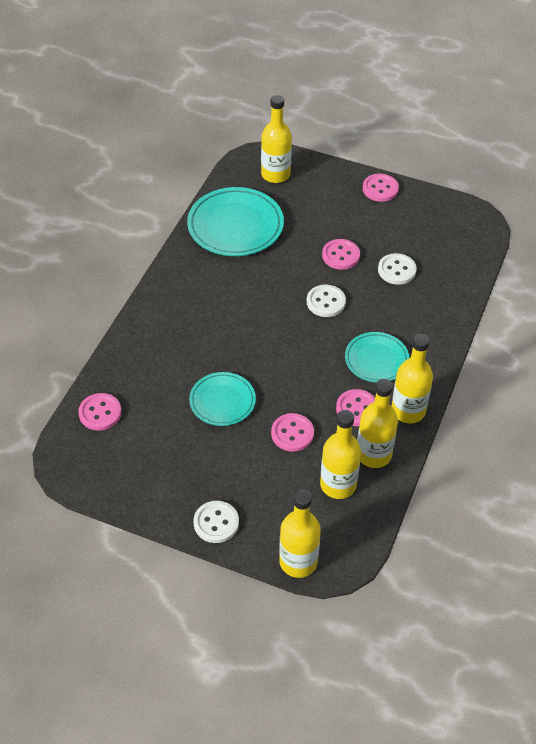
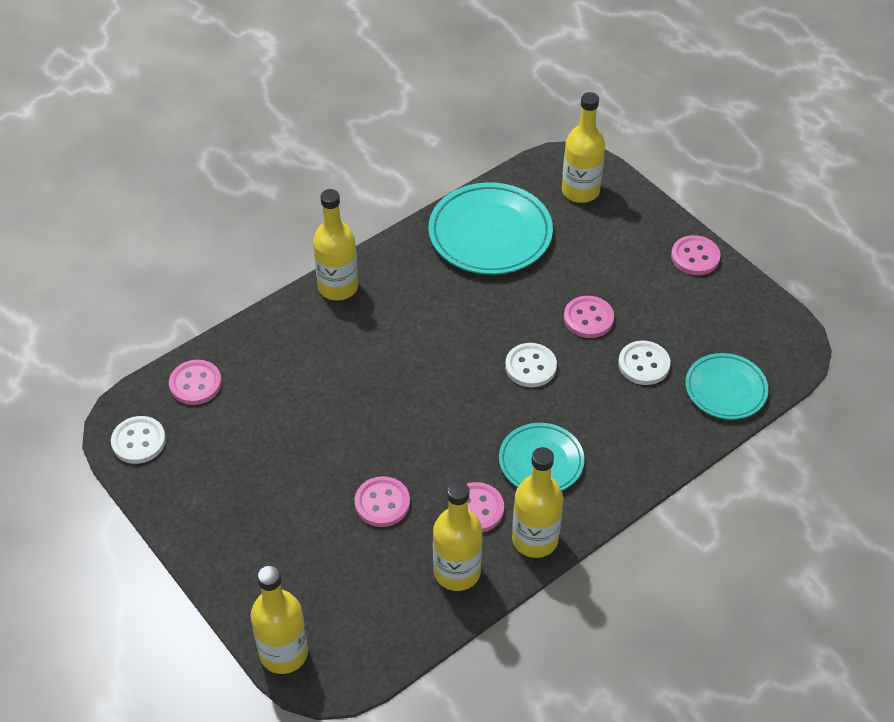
camera: 30 degrees right, 0 degrees up
(216, 523) = (228, 564): white button -> white button (139, 441)
(222, 401) = (332, 430): turquoise plate -> turquoise plate (725, 389)
(338, 485) = (391, 587): yellow bottle -> yellow bottle (338, 287)

